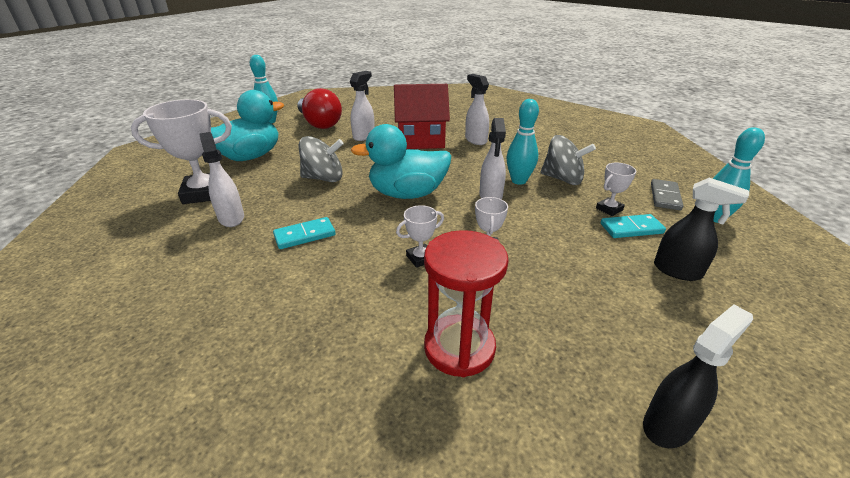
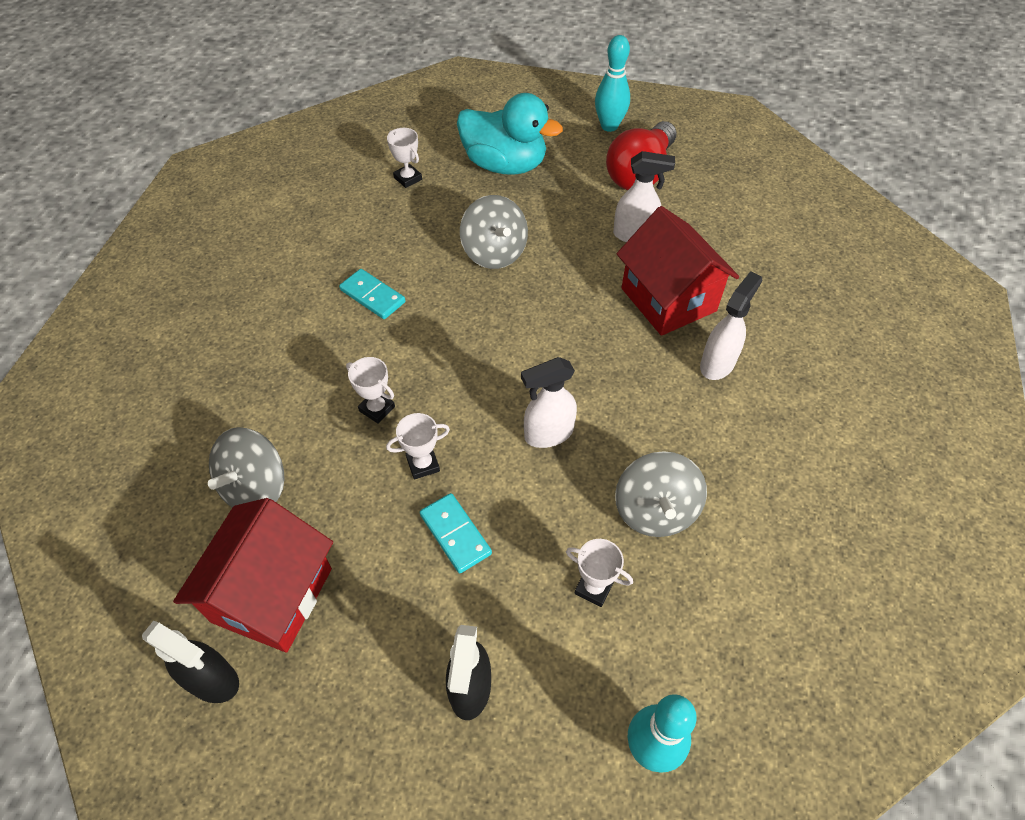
camera: 65 degrees right, 20 degrees up
(204, 193) = (408, 178): white trophy -> white trophy, size x0.49
(231, 218) = (375, 225): white spray bottle -> none
(407, 194) = (503, 345): turquoise duck -> none
(459, 348) = (256, 487): red hourglass -> grey spinning top
(518, 181) = (613, 455): turquoise bowling pin -> none
(581, 360) = (272, 595): none -> red house
(631, 228) = (552, 623): turquoise domino -> turquoise domino (455, 534)
(665, 196) = (684, 668): grey domino -> none

